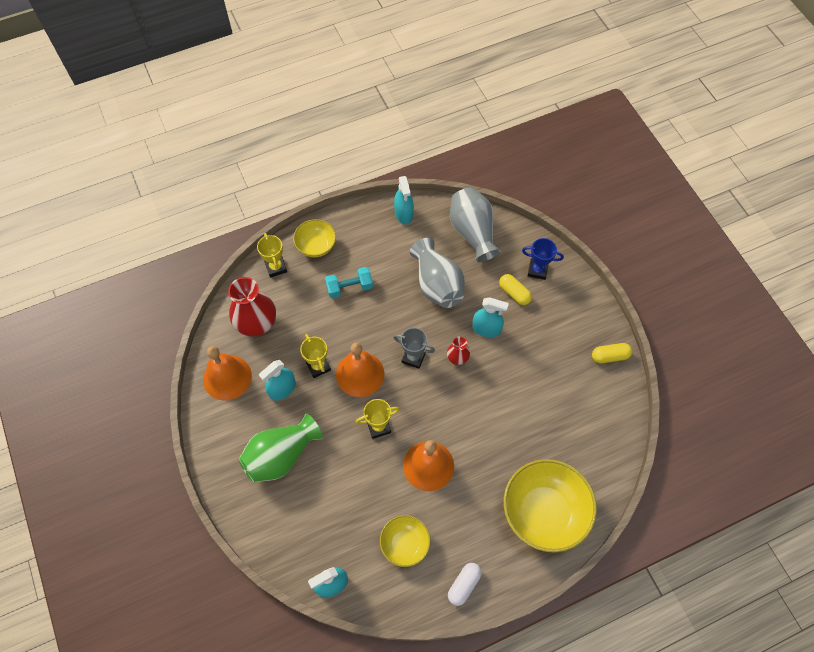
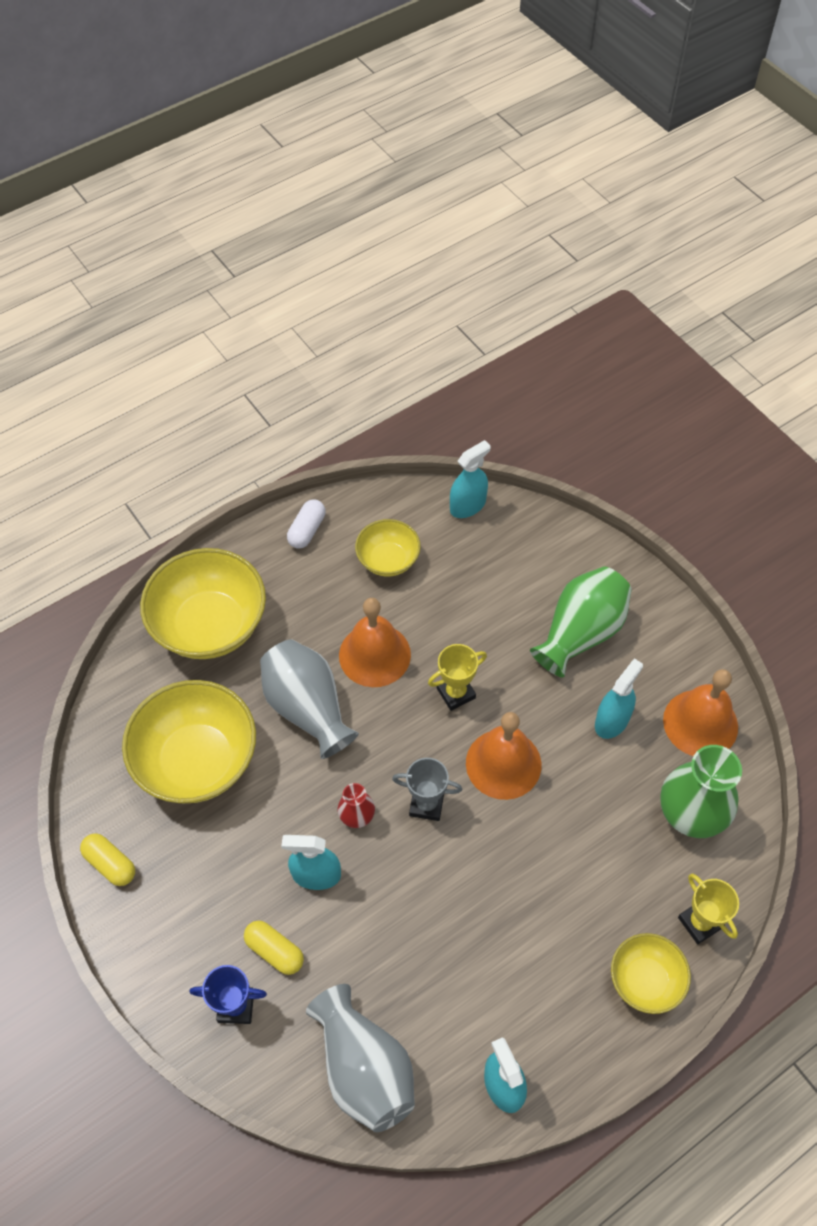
camera: 170 degrees right, 5 degrees down
(257, 324) = (690, 814): red vase -> green vase
(318, 366) = (570, 764): yellow trophy -> none
(349, 287) = (561, 907): turquoise dumbbell -> none
(437, 284) = (412, 942): grey vase -> grey vase (308, 708)
(555, 411) = (197, 760): none -> yellow bowl
(610, 356) = (110, 864): yellow capsule -> yellow capsule turned 60 degrees clockwise

